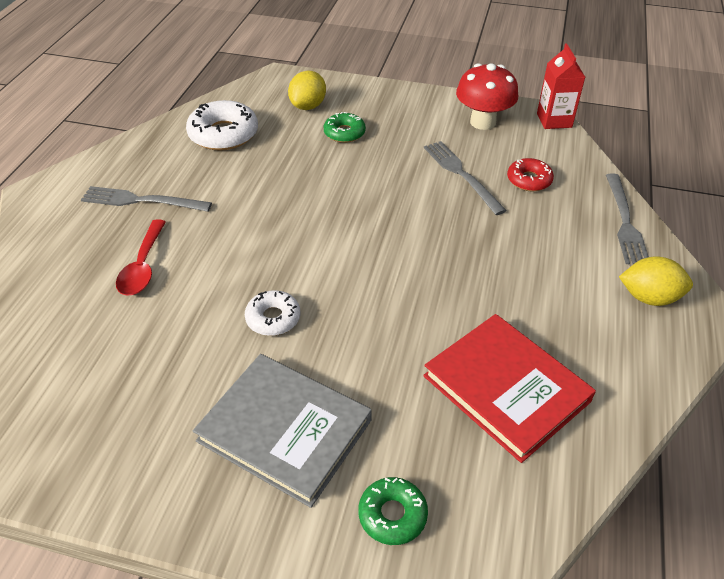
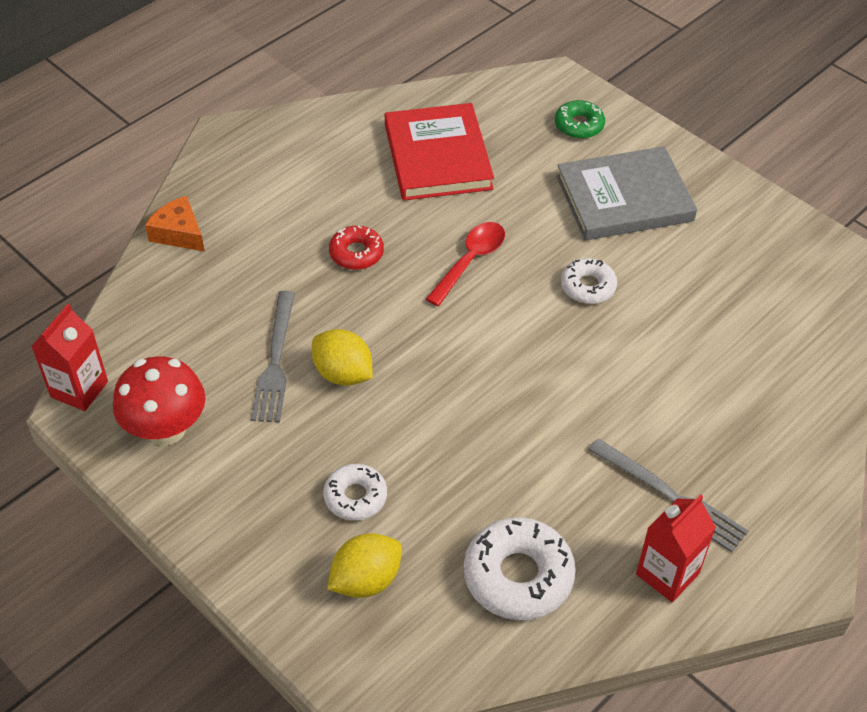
camera: 150 degrees left, 5 degrees up
(131, 164) = (667, 574): none -> red carton
(143, 266) = (695, 398): red spoon -> red spoon (470, 261)
(285, 430) = (624, 199): grey book -> grey book turned 75 degrees counterclockwise
(344, 133) = (355, 497): green donut -> white donut
(529, 180) = (212, 320): red donut -> red donut (356, 253)
(624, 221) = (179, 233): grey fork -> orange cheese
(649, 297) = (251, 166): yellow lemon -> yellow lemon (343, 374)

